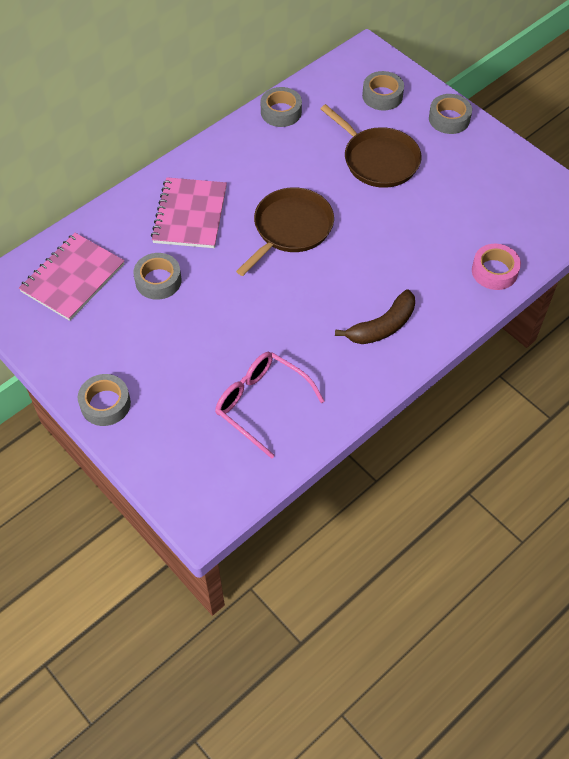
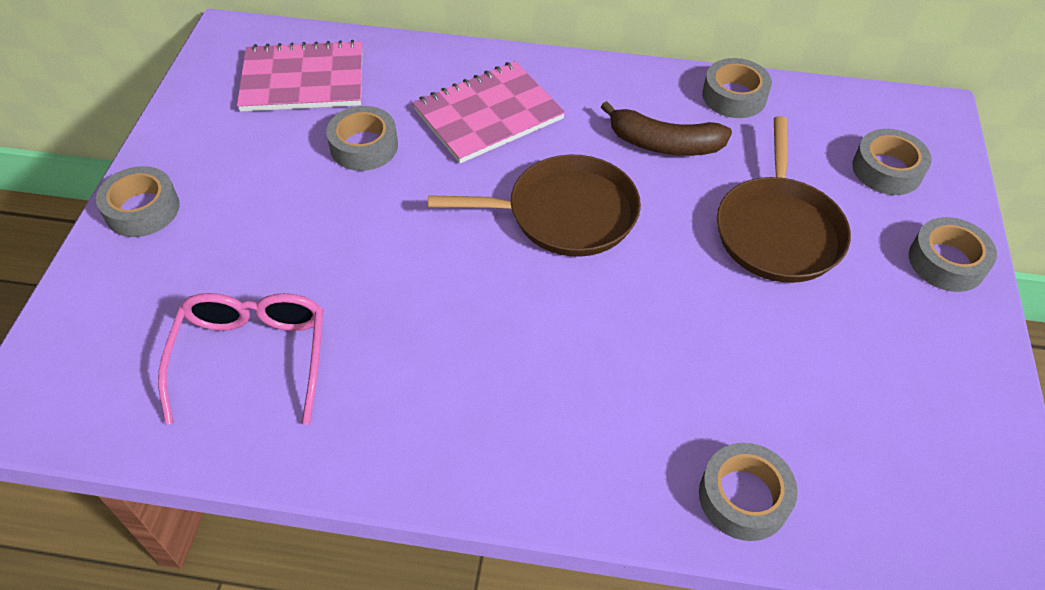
camera: 50 degrees right, 5 degrees down
(382, 326) = (500, 414): brown banana -> brown banana (664, 144)
(494, 271) = (743, 497): pink tape -> grey tape

